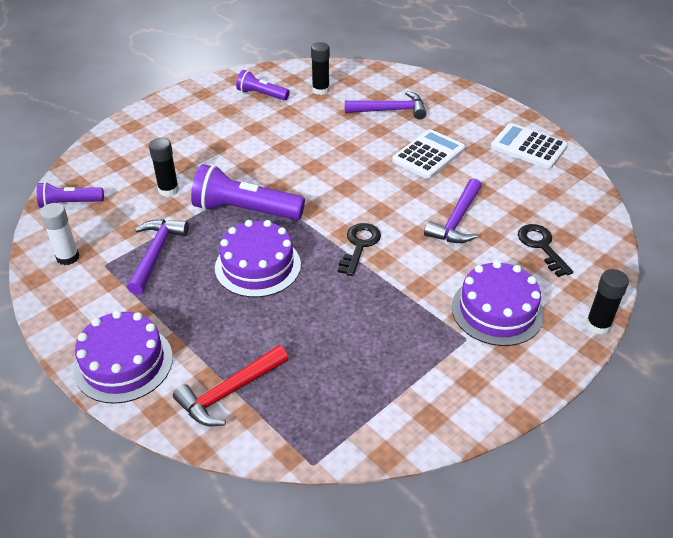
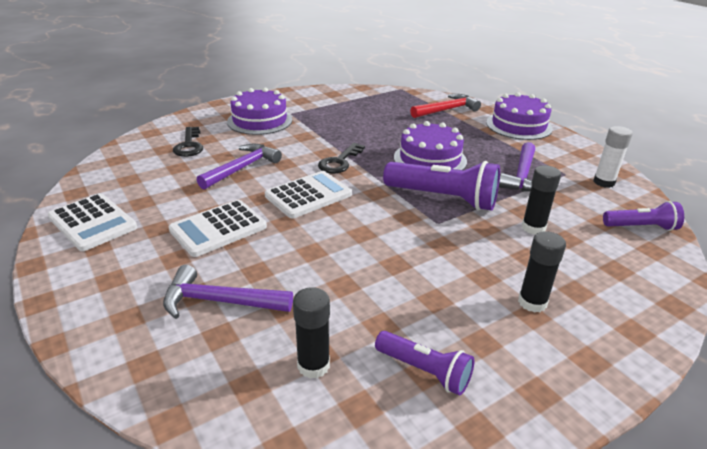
camera: 170 degrees left, 10 degrees down
(373, 196) = (308, 195): none -> white calculator
(598, 325) = (201, 109): black glue stick -> black glue stick (532, 302)

